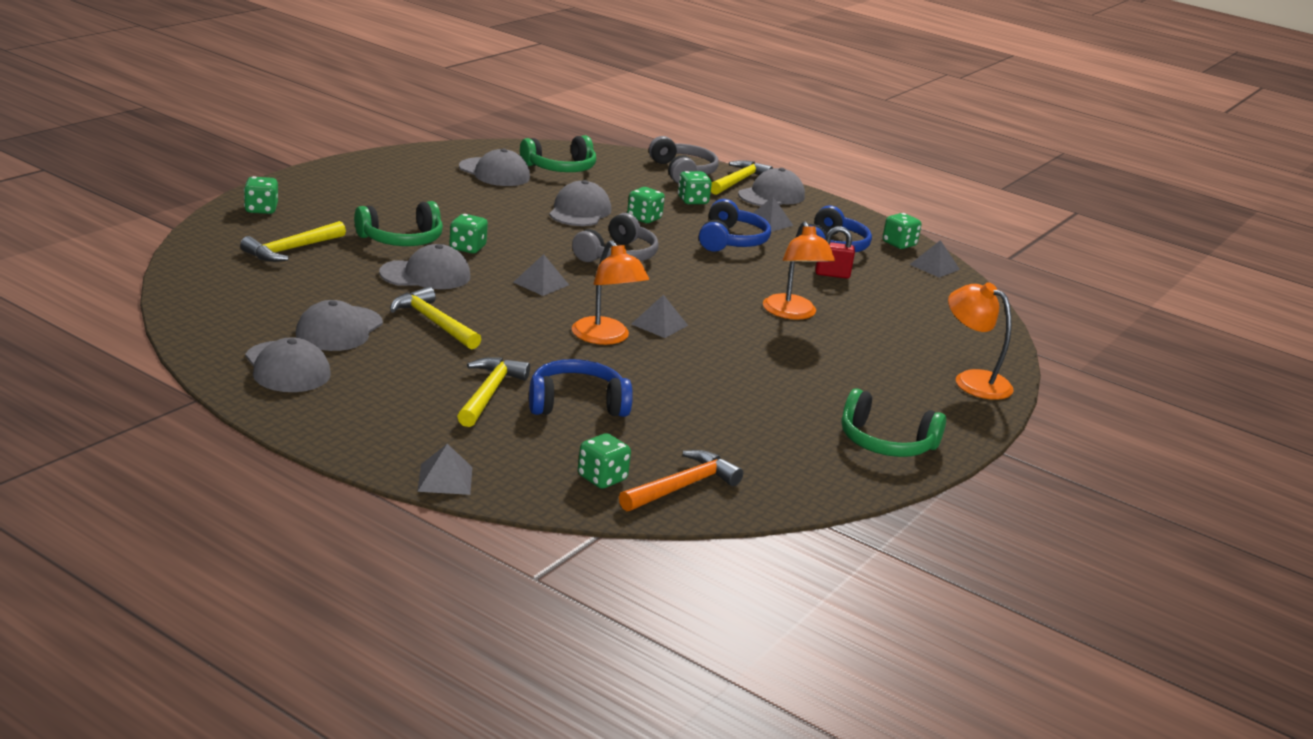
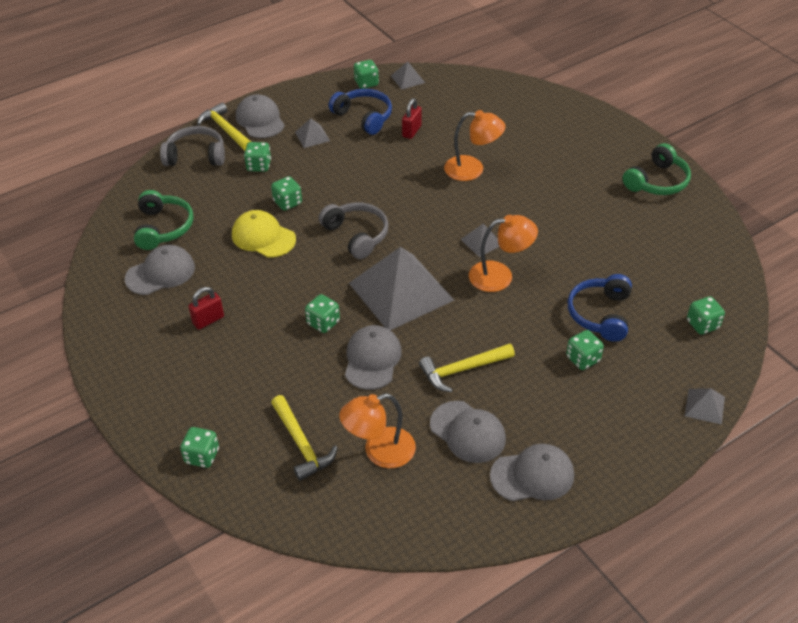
camera: 65 degrees left, 20 degrees up
(401, 239) = (296, 363): green headphones -> none
(440, 197) = (208, 320): none -> red padlock
(489, 393) = (583, 359): yellow hammer -> green dice
(541, 283) = (400, 291): grey pyramid -> grey pyramid, size x2.37
(579, 211) = (263, 237): grey cap -> yellow cap
(681, 487) = (712, 289): orange hammer -> none
(731, 241) = (342, 165): blue headphones -> none
(972, 380) = (578, 118): orange lamp -> orange lamp (379, 452)

